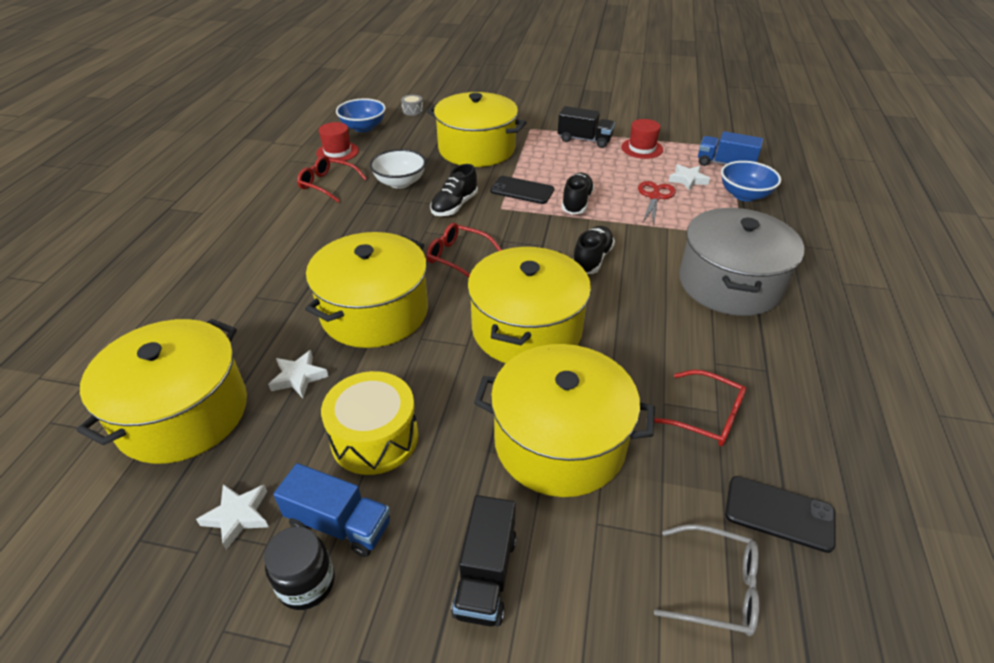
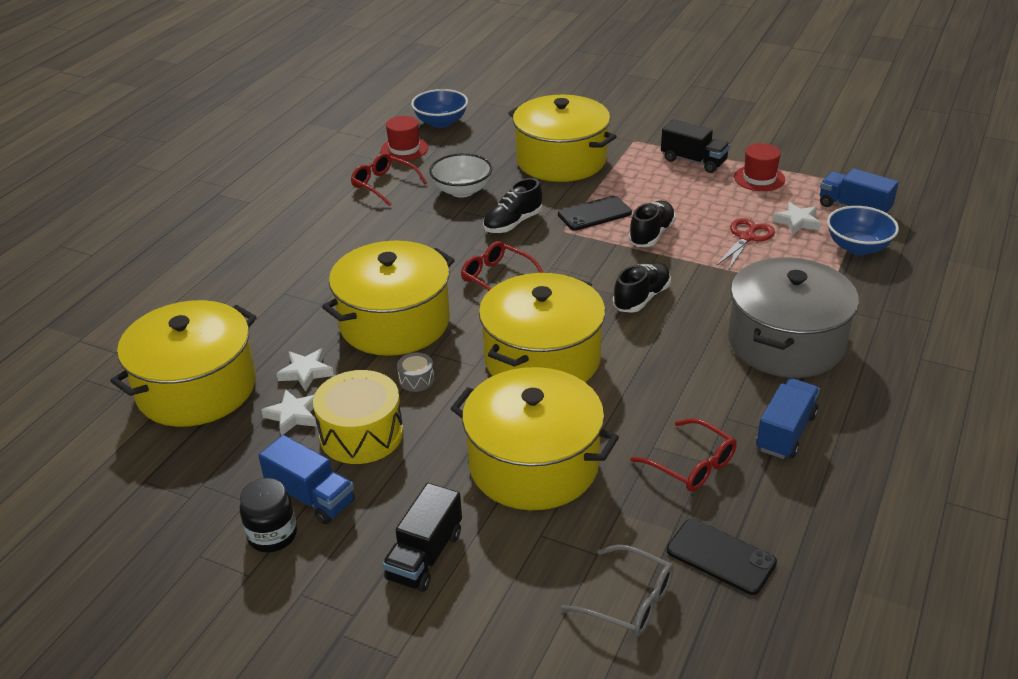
camera: 15 degrees right, 5 degrees down
(238, 516) = (227, 477): white star -> white star (293, 415)
(412, 111) = (503, 106): grey drum -> grey drum (416, 380)
(522, 190) = (594, 214): black phone -> black phone turned 60 degrees counterclockwise
(771, 369) = (785, 432): none -> blue truck

